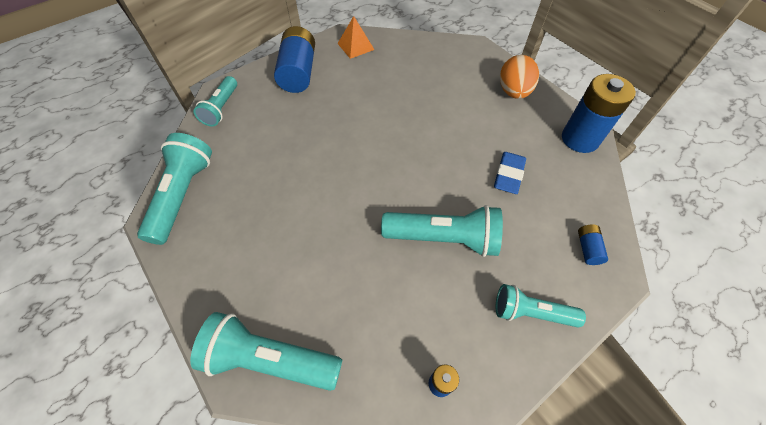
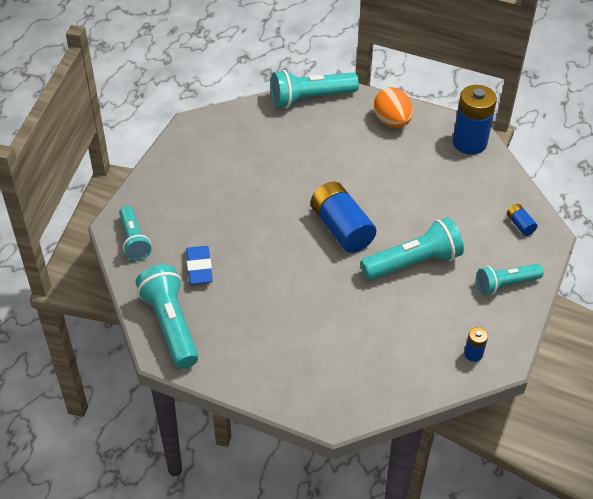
camera: 30 degrees left, 10 degrees down
(270, 360) = (347, 396): turquoise flashlight -> turquoise flashlight (310, 99)
(298, 72) = (180, 178): blue battery -> blue battery (341, 229)
(355, 46) = (215, 130): orange pyramid -> none
(508, 175) = (431, 195): blue eraser -> blue eraser (199, 268)

